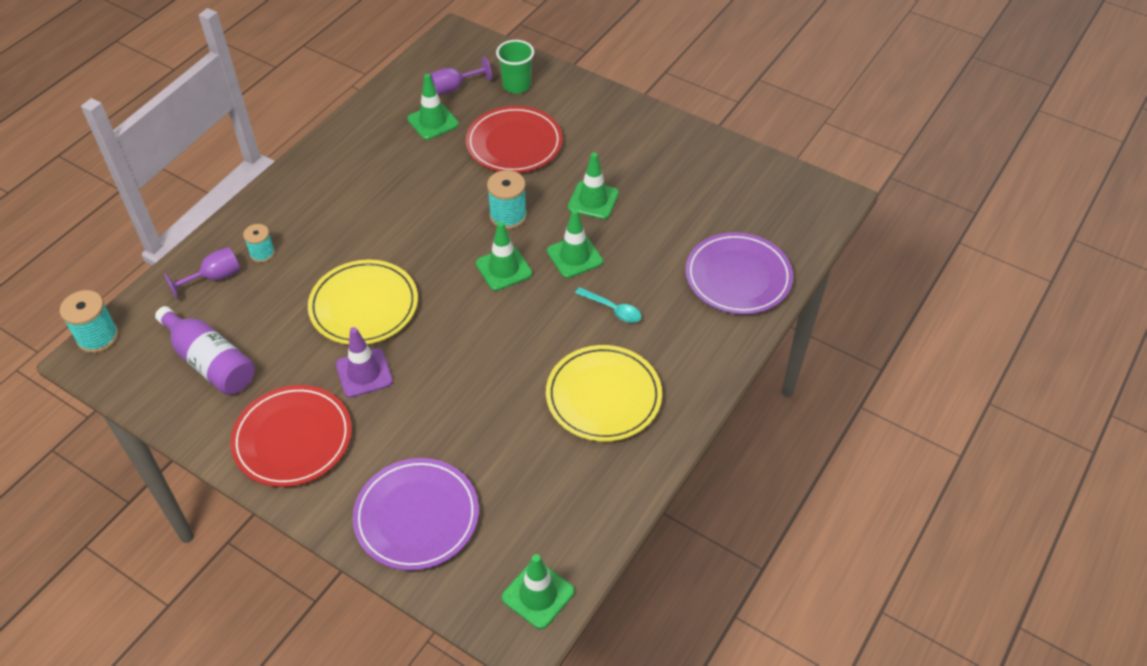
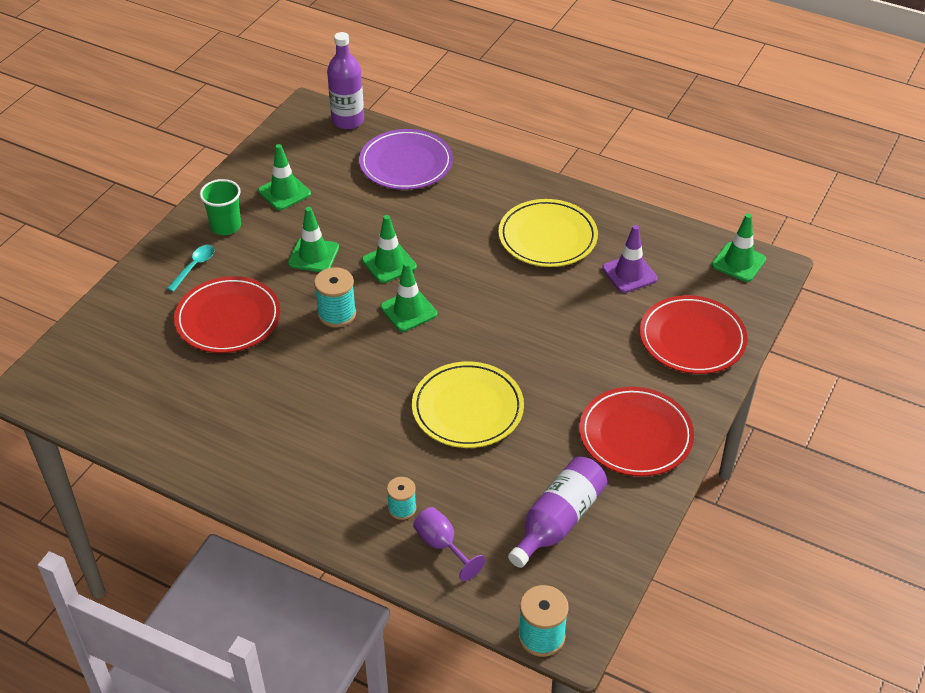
camera: 95 degrees left, 5 degrees down
(364, 373) = (550, 395): purple traffic cone -> purple traffic cone (629, 274)
(416, 516) = (692, 339): purple plate -> red plate
(433, 122) = (187, 390): green traffic cone -> green traffic cone (284, 192)
(454, 88) = (128, 378): purple goblet -> none
(516, 85) = (130, 325): green cup -> green cup (226, 226)
(612, 309) = (451, 236): turquoise spoon -> turquoise spoon (194, 267)
(815, 230) = (348, 120): none -> purple bottle

